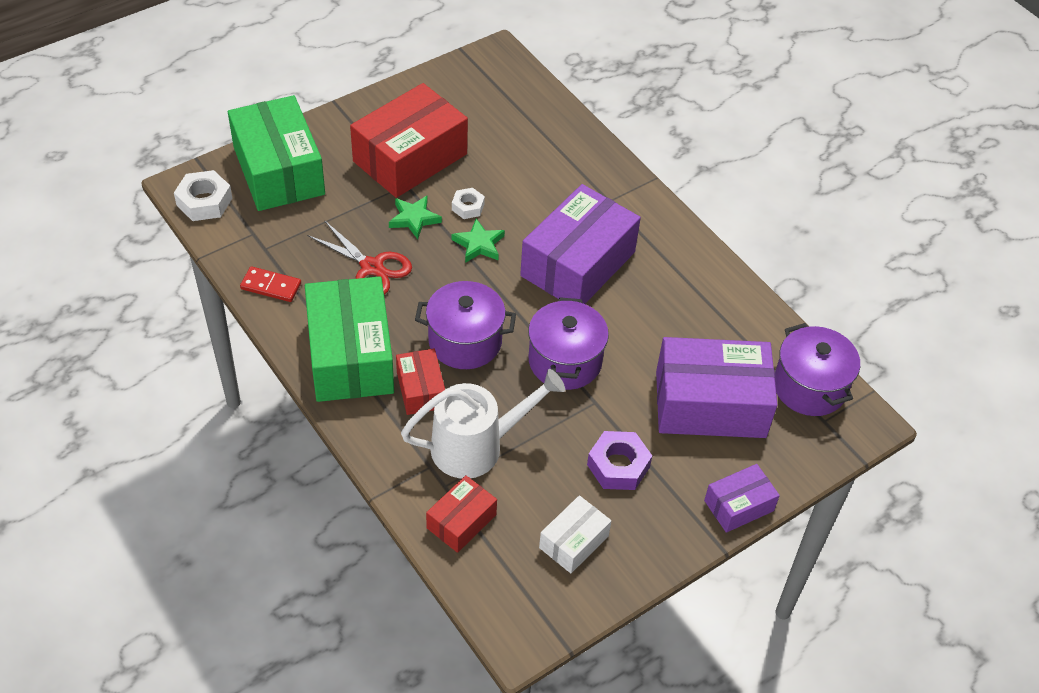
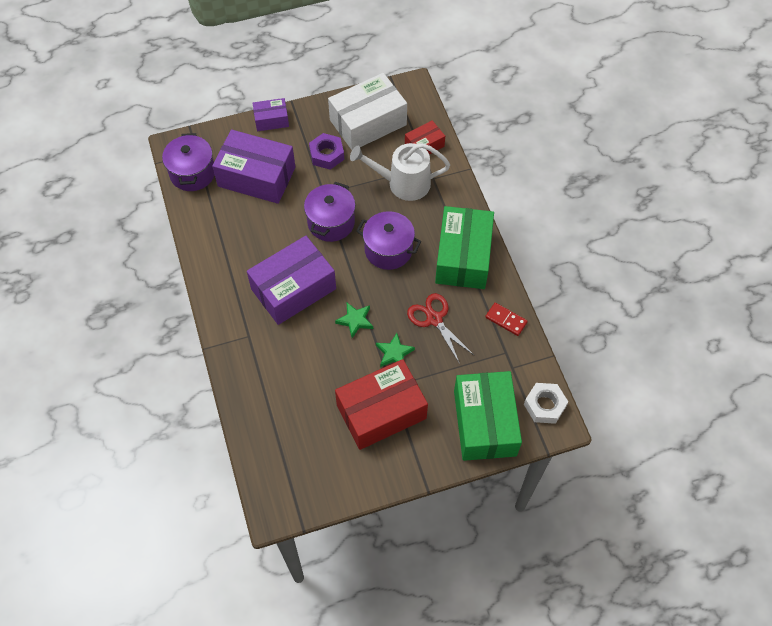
camera: 160 degrees left, 10 degrees up
(421, 390) = (425, 224): red box -> none
(468, 207) = (352, 354): white nut -> none
(574, 542) = (368, 122): white box -> white box, size x1.96

